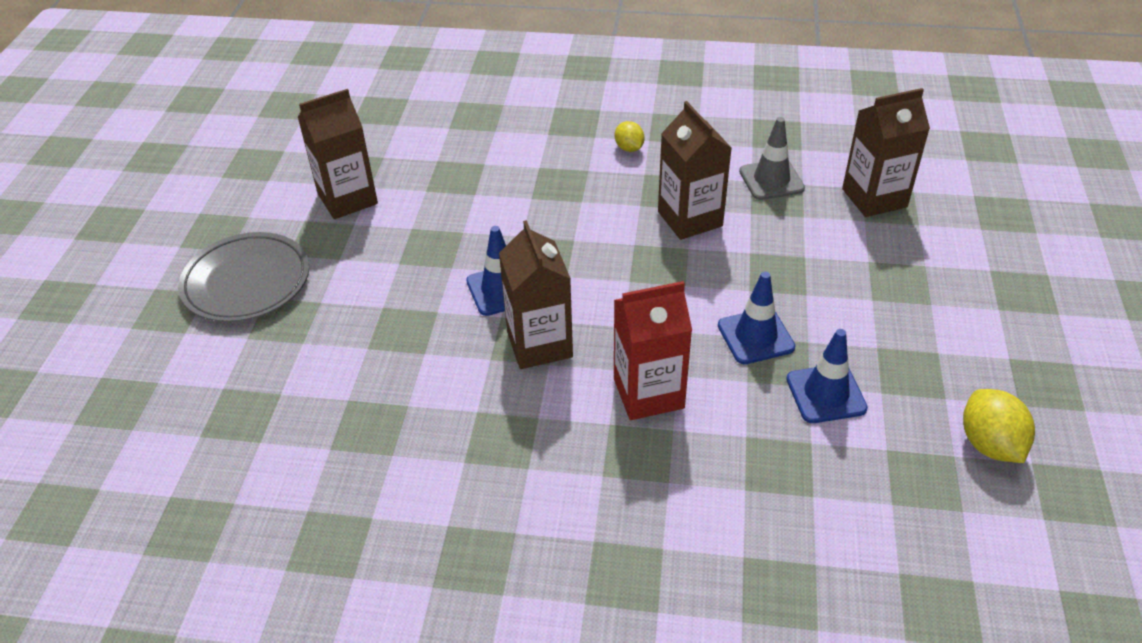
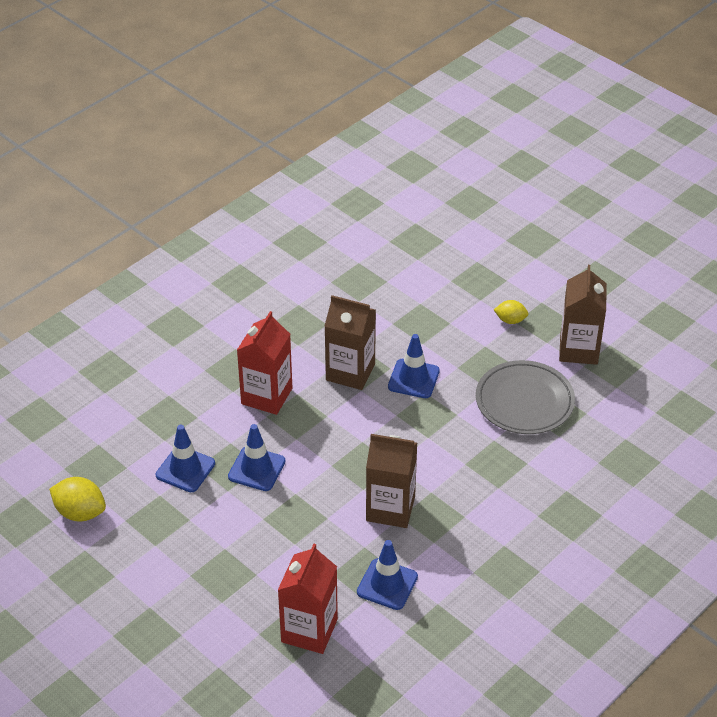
camera: 125 degrees right, 0 degrees up
(246, 282) = (529, 276): grey plate -> grey plate (524, 401)
(629, 148) = (504, 526): yellow lemon -> yellow lemon (510, 320)
(771, 180) = (387, 584): grey traffic cone -> blue traffic cone
(874, 198) = (309, 630): brown carton -> red carton

